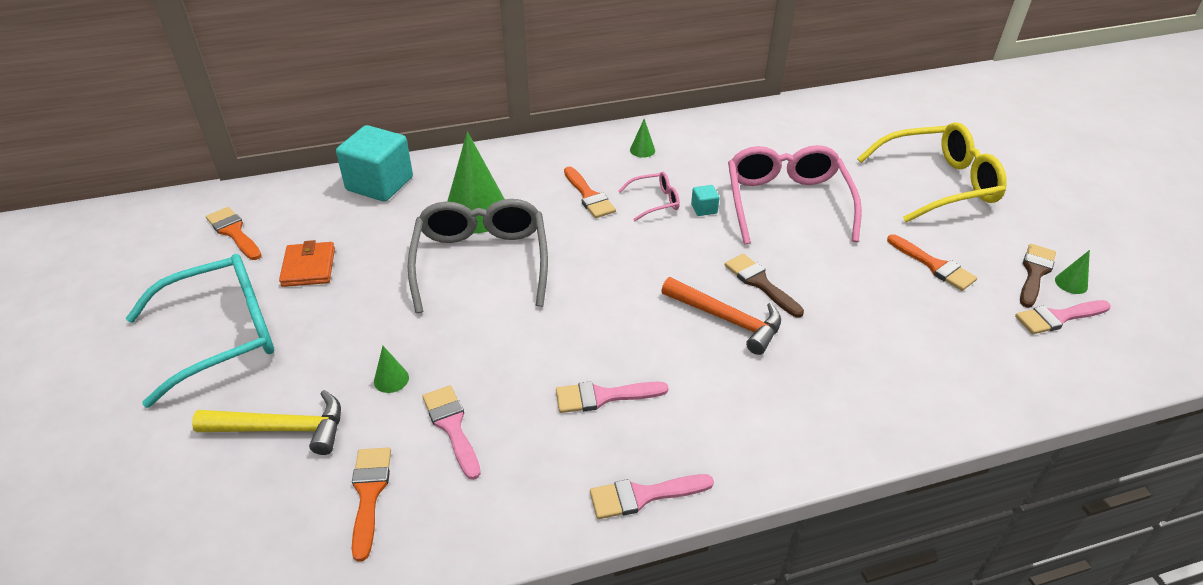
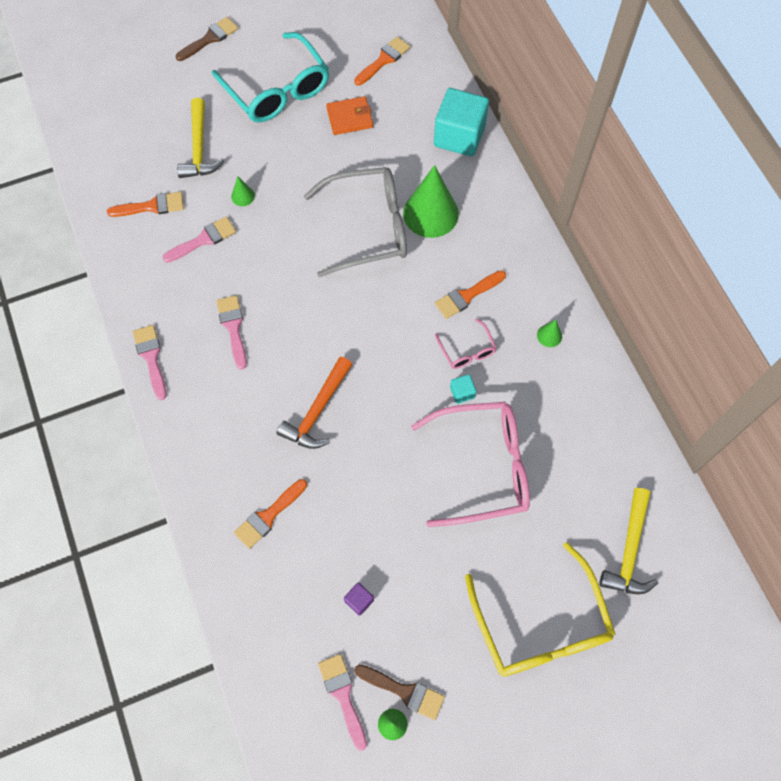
camera: 85 degrees right, 25 degrees up
(760, 283) = (364, 438): brown brush -> brown brush (210, 39)
(855, 131) = (629, 550): none -> yellow hammer
(934, 265) = (404, 594): orange brush -> orange brush (268, 516)
(951, 299) = (359, 600): none -> purple cube

